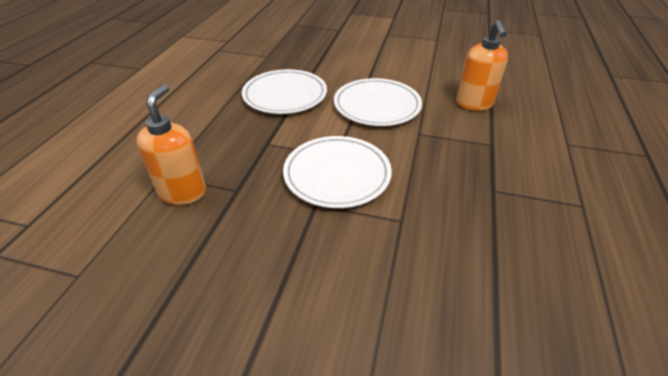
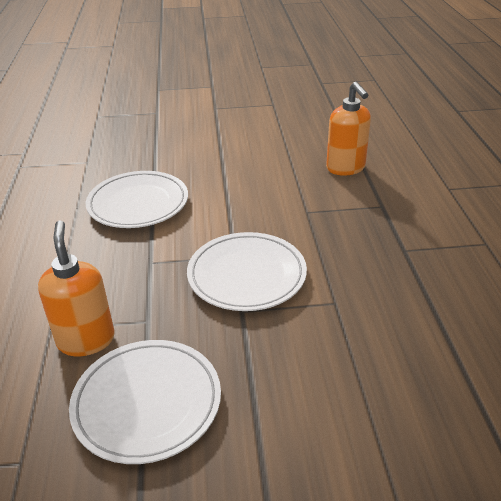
camera: 20 degrees left, 5 degrees down
(377, 106) = (248, 192): white plate -> white plate (147, 403)

